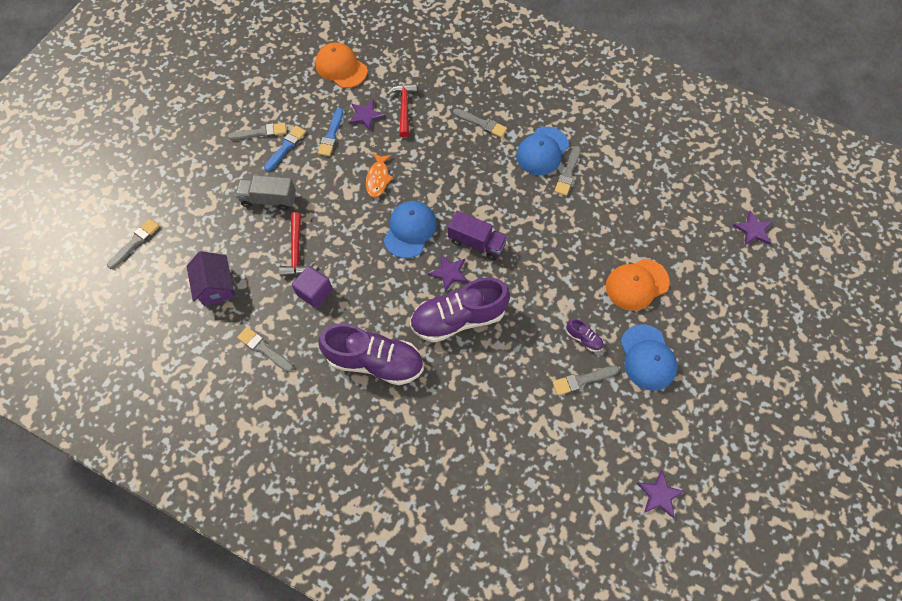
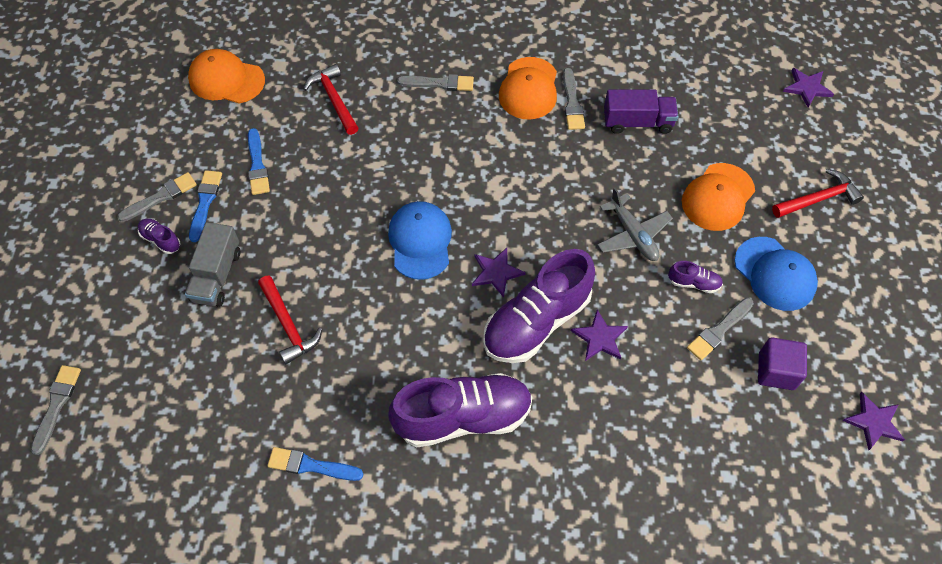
camera: 25 degrees left, 5 degrees down
(216, 286) = (204, 414): purple house -> none
(247, 161) = (161, 240): none -> purple shoe
(264, 349) = (311, 465): grey brush -> blue brush
(269, 199) = (217, 275): grey truck -> grey truck turned 60 degrees counterclockwise
(315, 292) = (340, 366): purple cube -> purple cube (776, 371)
(366, 115) = (290, 126): purple star -> purple star (599, 338)
(378, 178) = (347, 195): orange fish -> none
(477, 242) = (509, 223): purple truck -> purple truck (637, 122)
(542, 151) = (529, 89): blue cap -> orange cap
(559, 286) = (632, 234): none -> grey plane
(713, 317) = (818, 199): none -> red hammer

